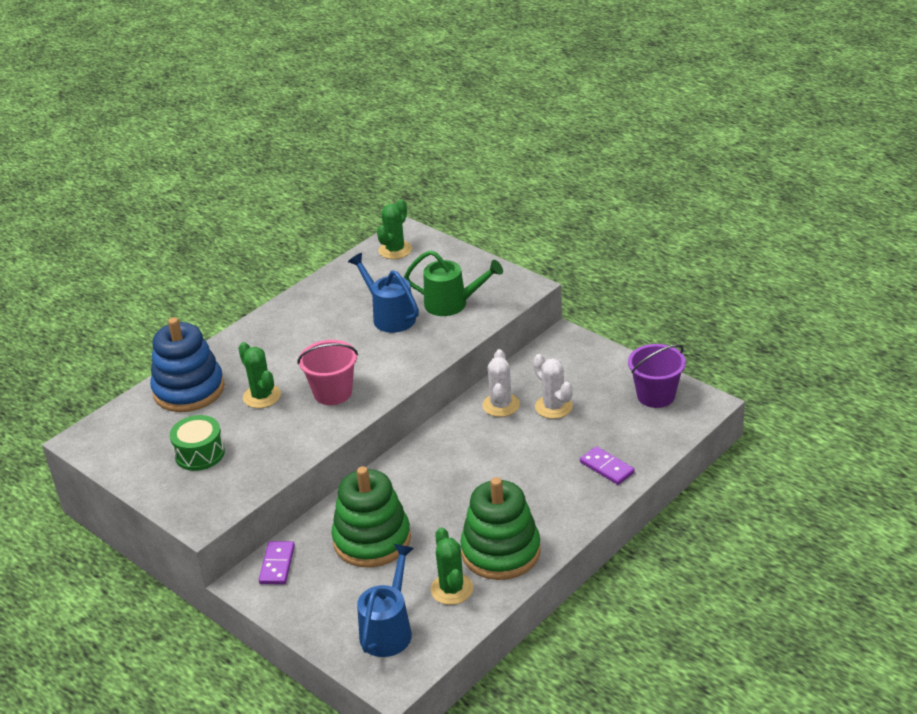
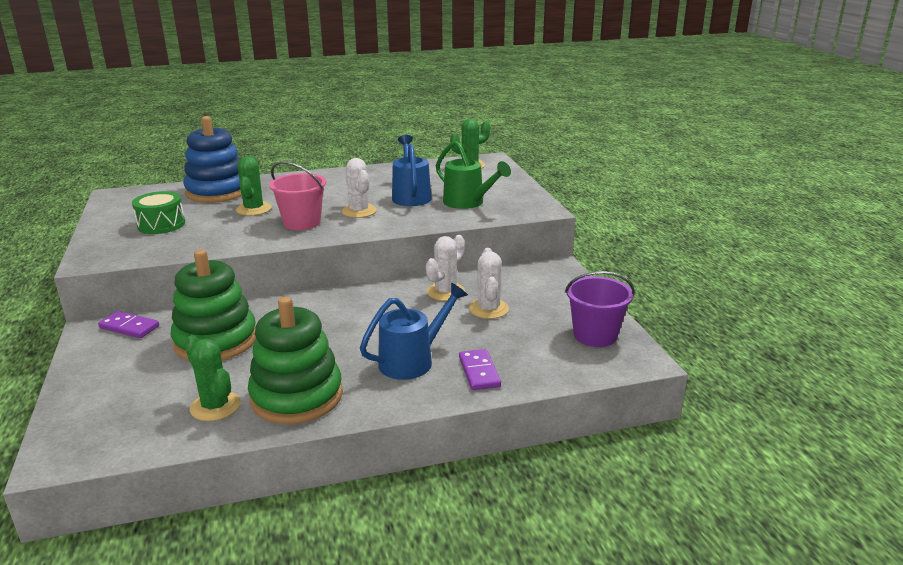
camera: 30 degrees right, 10 degrees down
(277, 565) = (129, 327): purple domino -> purple domino turned 75 degrees clockwise
(366, 356) = (359, 211): none -> white cactus
(389, 629) = (123, 412): blue watering can -> blue watering can (413, 360)
(452, 589) = (215, 406): green cactus -> green cactus turned 60 degrees counterclockwise

